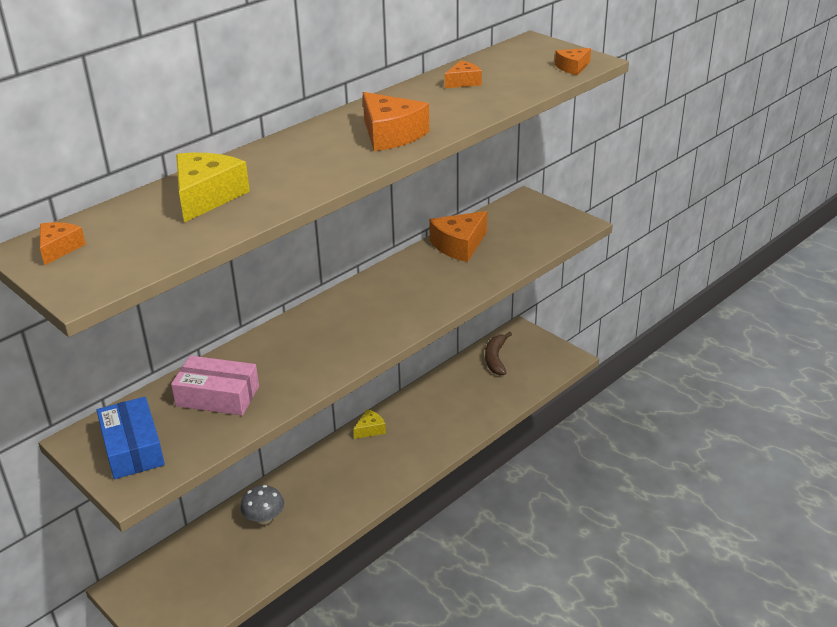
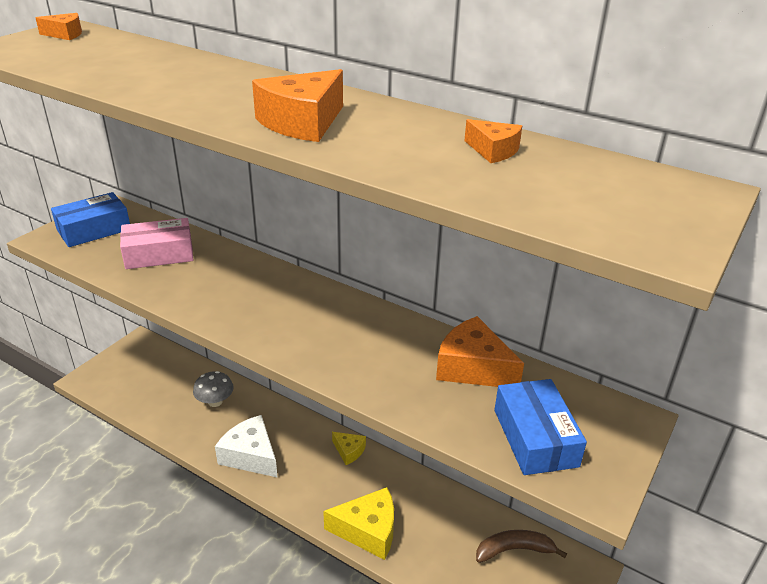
camera: 75 degrees right, 0 degrees up
(206, 197) = (148, 64): yellow cheese -> yellow cheese (368, 530)
(217, 396) = (159, 254): pink box -> pink box turned 75 degrees clockwise
(352, 494) = (250, 456): none -> white cheese
(532, 235) = (535, 437): none -> blue box
(572, 67) = (620, 231): orange cheese -> none

